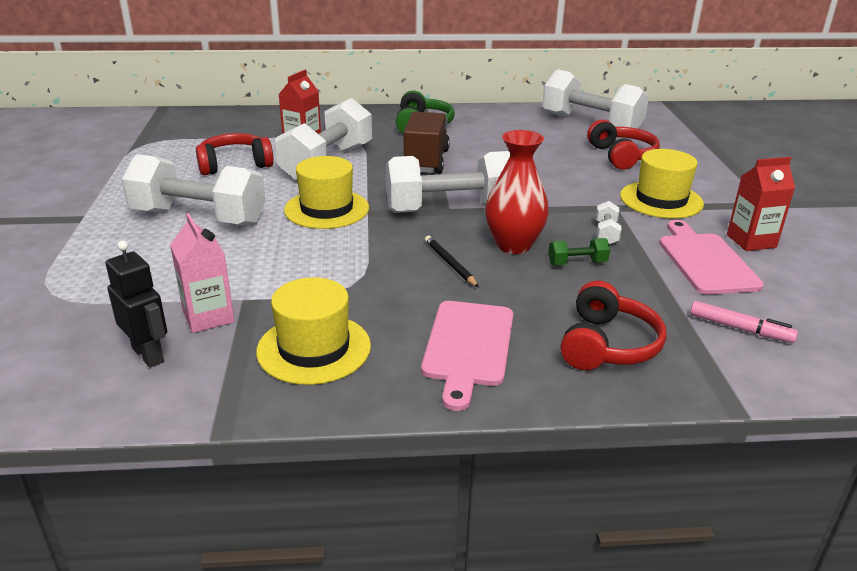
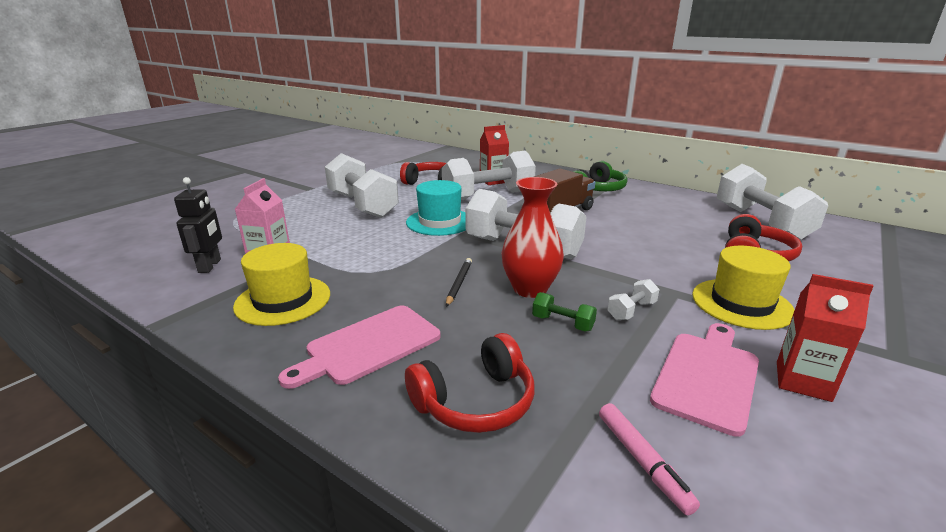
camera: 40 degrees right, 5 degrees down
(326, 209) = (440, 222): yellow hat -> turquoise hat

